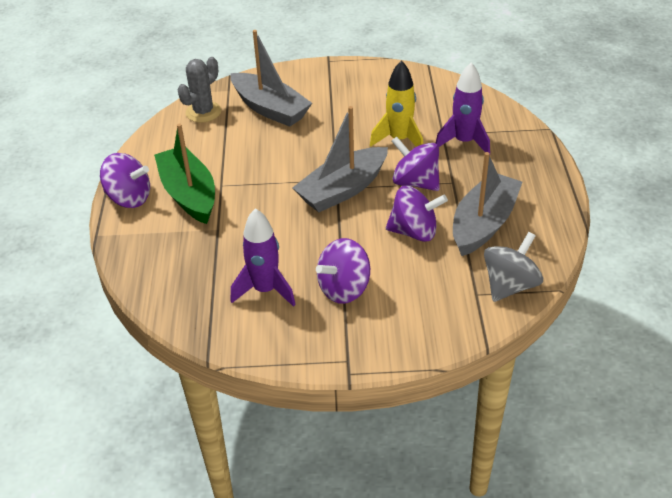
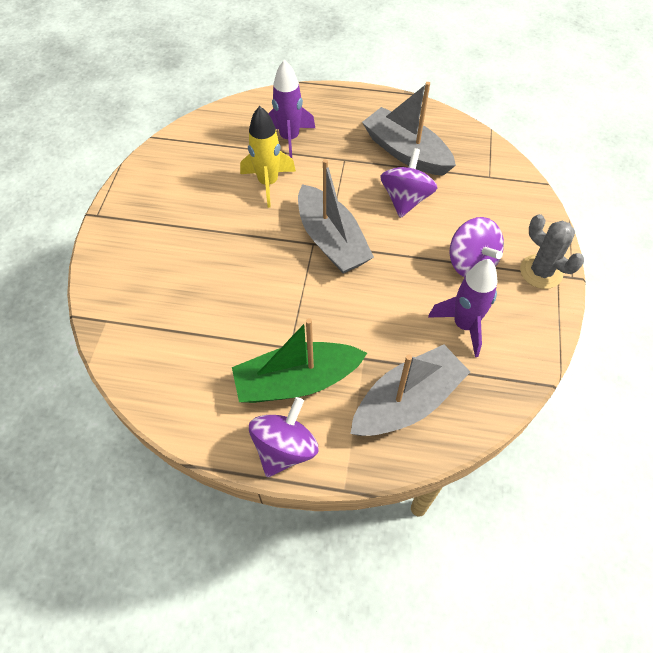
camera: 80 degrees left, 15 degrees up
(203, 112) = (141, 352): grey cactus -> grey cactus (541, 272)
(270, 109) = (166, 283): grey boat -> grey boat (407, 402)
(415, 182) = (337, 184): purple spinning top -> none
(510, 285) = (483, 154): grey spinning top -> none

